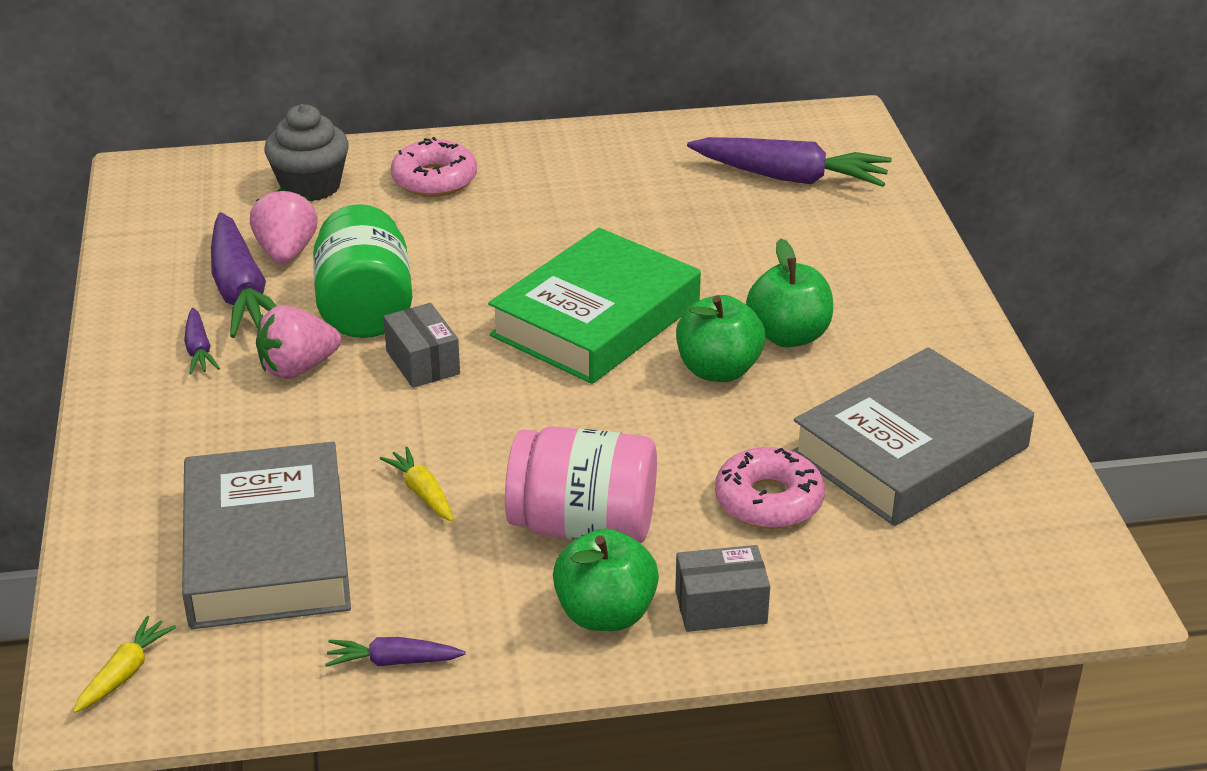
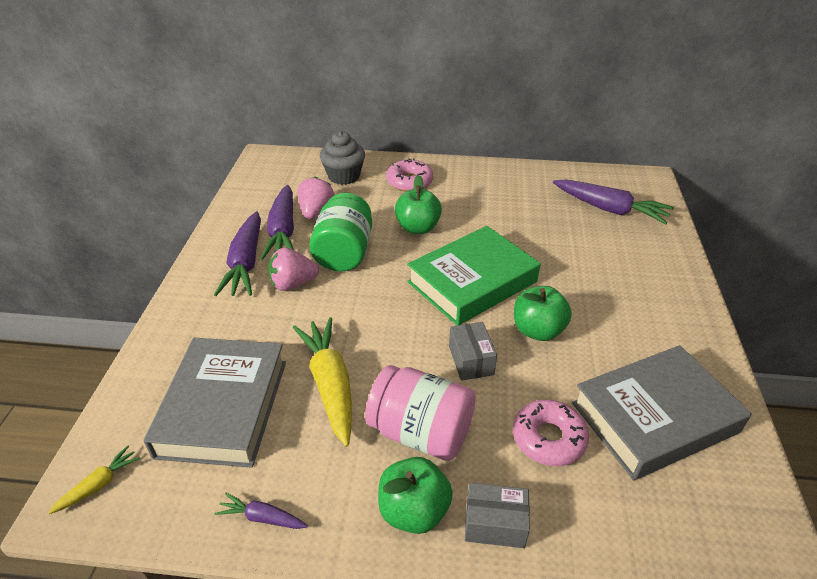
camera: 15 degrees right, 5 degrees up
(199, 350) = (245, 263): purple carrot -> purple carrot, size x2.08
(422, 362) = (363, 293): grey box -> grey box (471, 360)
(422, 492) = (330, 384): yellow carrot -> yellow carrot, size x2.08
(788, 336) = (587, 314): green apple -> green apple (417, 228)

